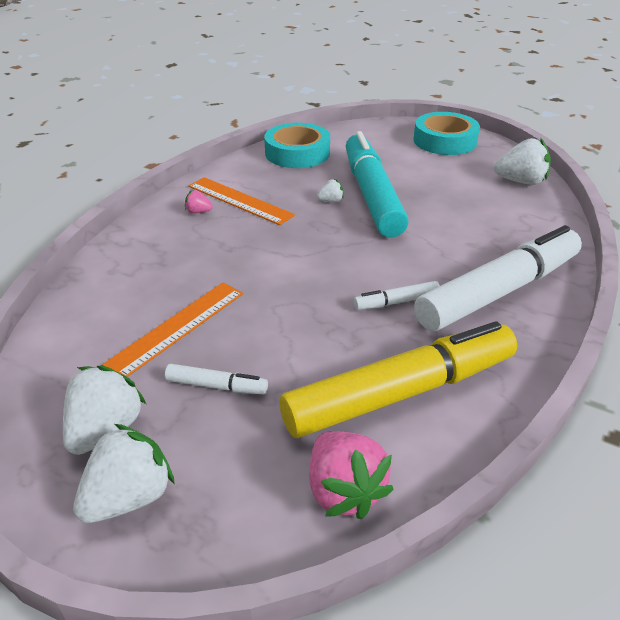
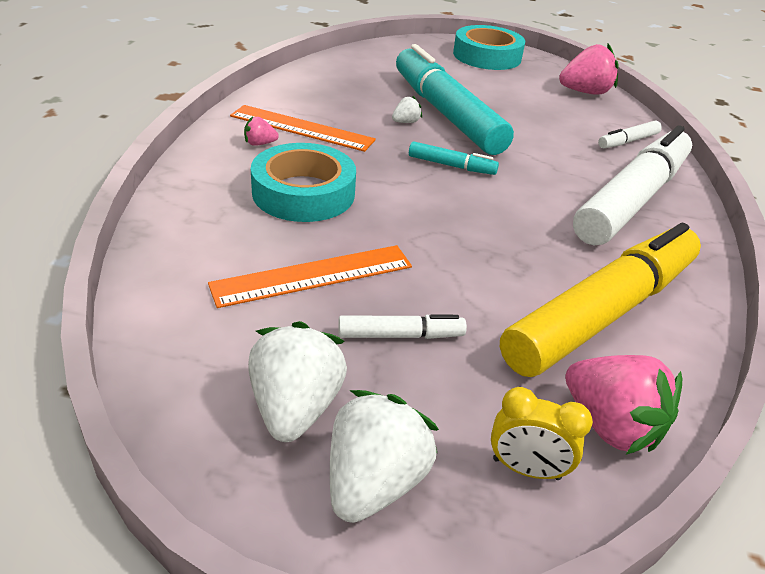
camera: 20 degrees left, 0 degrees up
(177, 327) = (313, 275): orange ruler -> orange ruler turned 45 degrees clockwise
(251, 512) = (526, 469): none -> yellow clock
(297, 153) = (337, 74): turquoise tape -> turquoise tape (303, 193)
(347, 244) = (451, 166): none -> turquoise marker
(396, 302) = (539, 220): white marker -> white marker (628, 141)
(520, 181) = (585, 92): white strawberry -> pink strawberry

